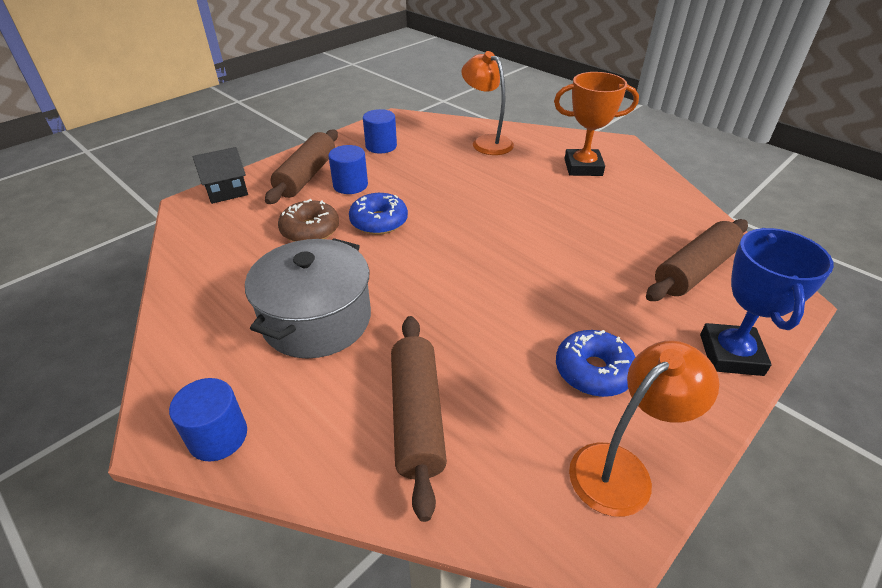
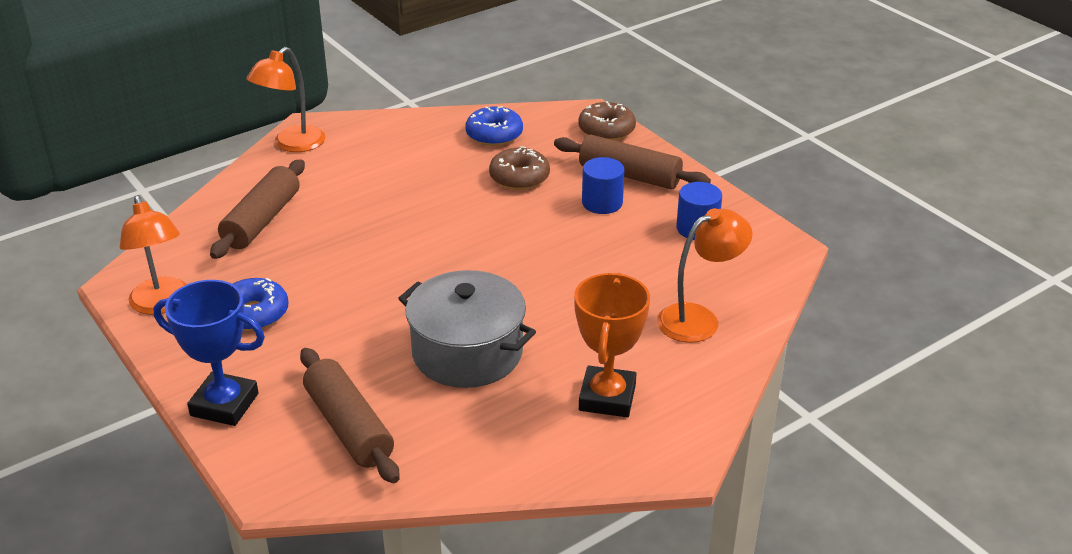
camera: 100 degrees right, 5 degrees down
(218, 436) = (292, 144): blue cylinder -> orange lamp
(227, 191) = (606, 130): black house -> brown donut
(317, 319) = (386, 180): grey pot -> grey pot (467, 352)
(379, 221) = (521, 218): blue donut -> blue donut (494, 135)
(416, 416) = (262, 220): brown rolling pin -> brown rolling pin turned 75 degrees counterclockwise

